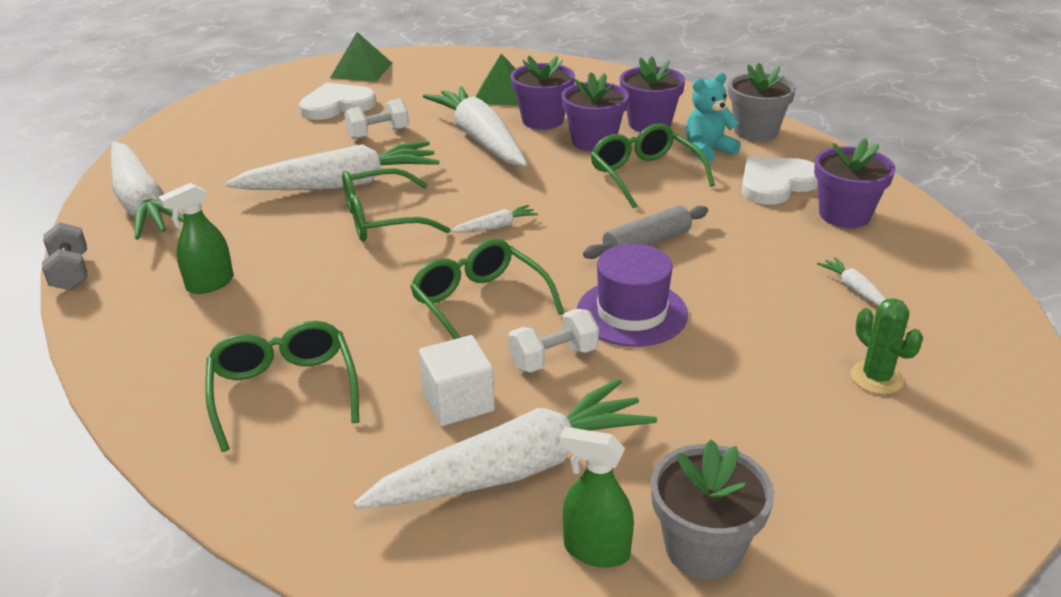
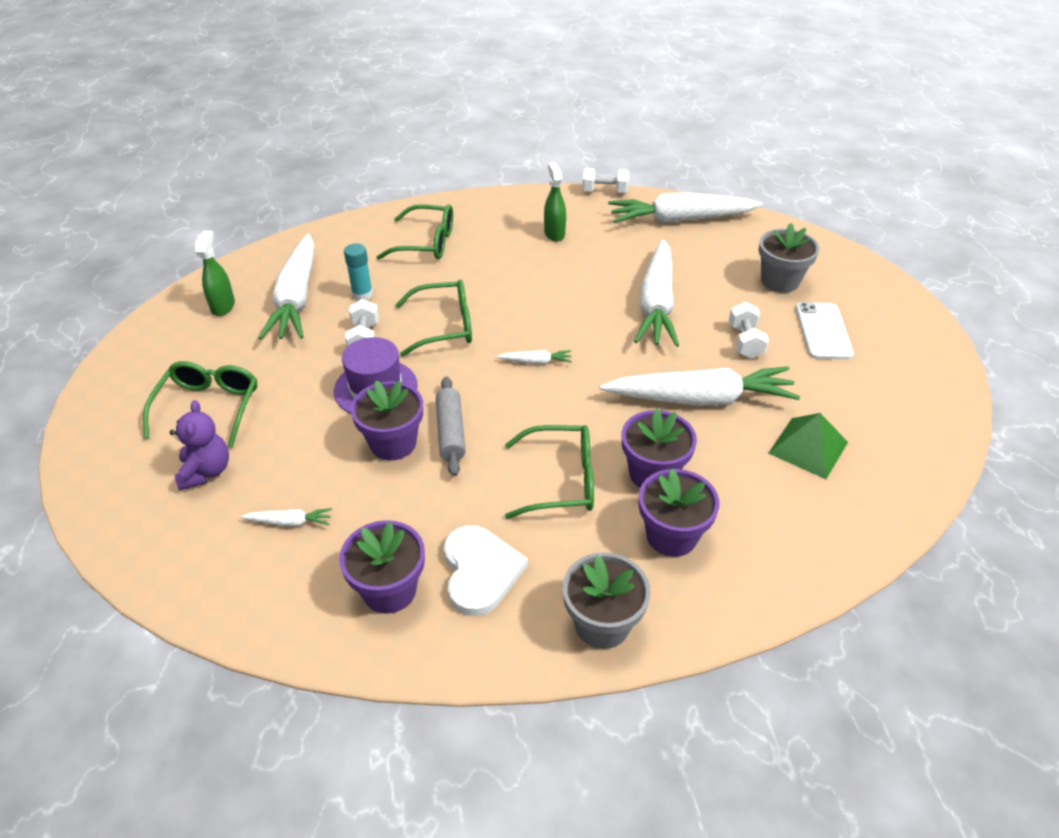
camera: 115 degrees right, 10 degrees up
(71, 273) = (604, 191): grey dumbbell -> white dumbbell
(337, 105) = (823, 331): white heart -> white phone
(361, 70) = (915, 364): green pyramid -> none
(381, 219) = (587, 311): green glasses -> green glasses (209, 407)
(458, 402) = (362, 294): white cube -> turquoise glue stick
(496, 227) = (536, 362): white carrot -> white carrot turned 90 degrees counterclockwise
(542, 120) = (723, 455): purple flower pot -> purple flower pot (393, 443)
(596, 550) = (223, 306): green spray bottle -> green spray bottle turned 45 degrees counterclockwise
(703, 548) = (186, 338): grey flower pot -> grey flower pot (780, 281)
(707, 151) = (580, 553): turquoise teddy bear -> none
(876, 378) = (206, 471): green cactus -> purple teddy bear

